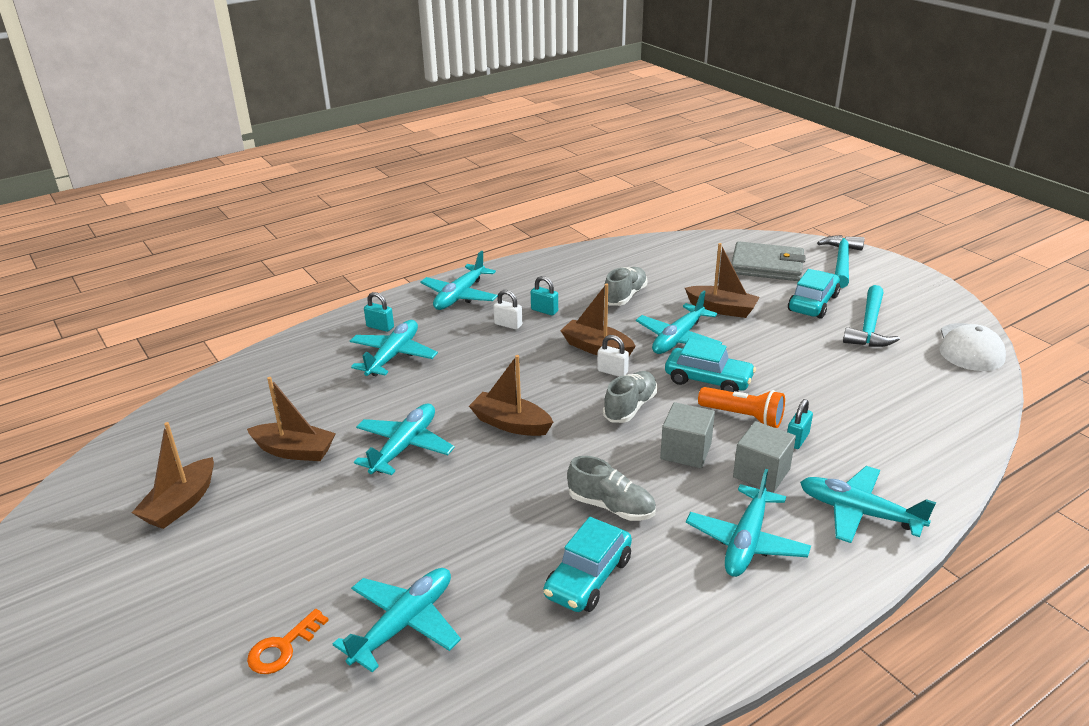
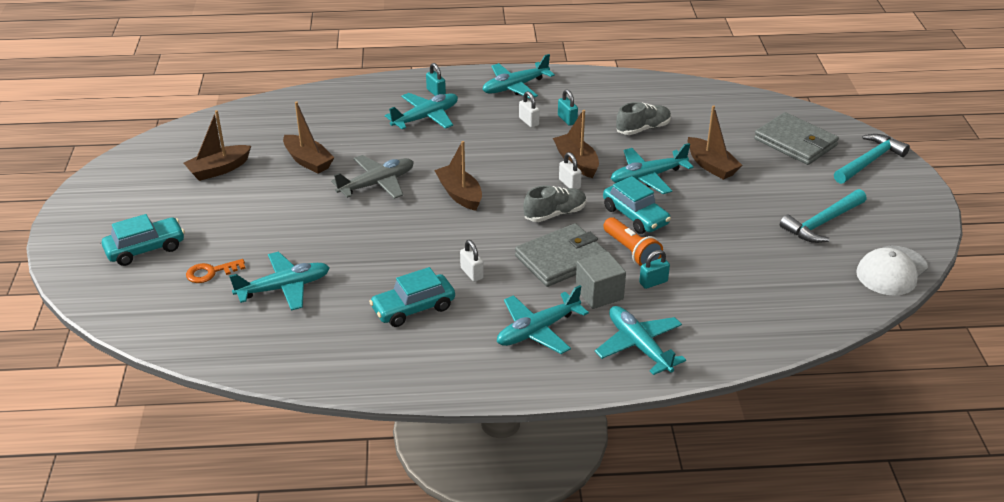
camera: 30 degrees right, 5 degrees up
(404, 446) = (377, 184): turquoise plane -> grey plane
(611, 506) = (472, 273): grey shoe -> white padlock
(686, 451) = (561, 258): grey cube -> grey wallet
(813, 303) = (796, 187): turquoise car -> turquoise car (145, 249)

